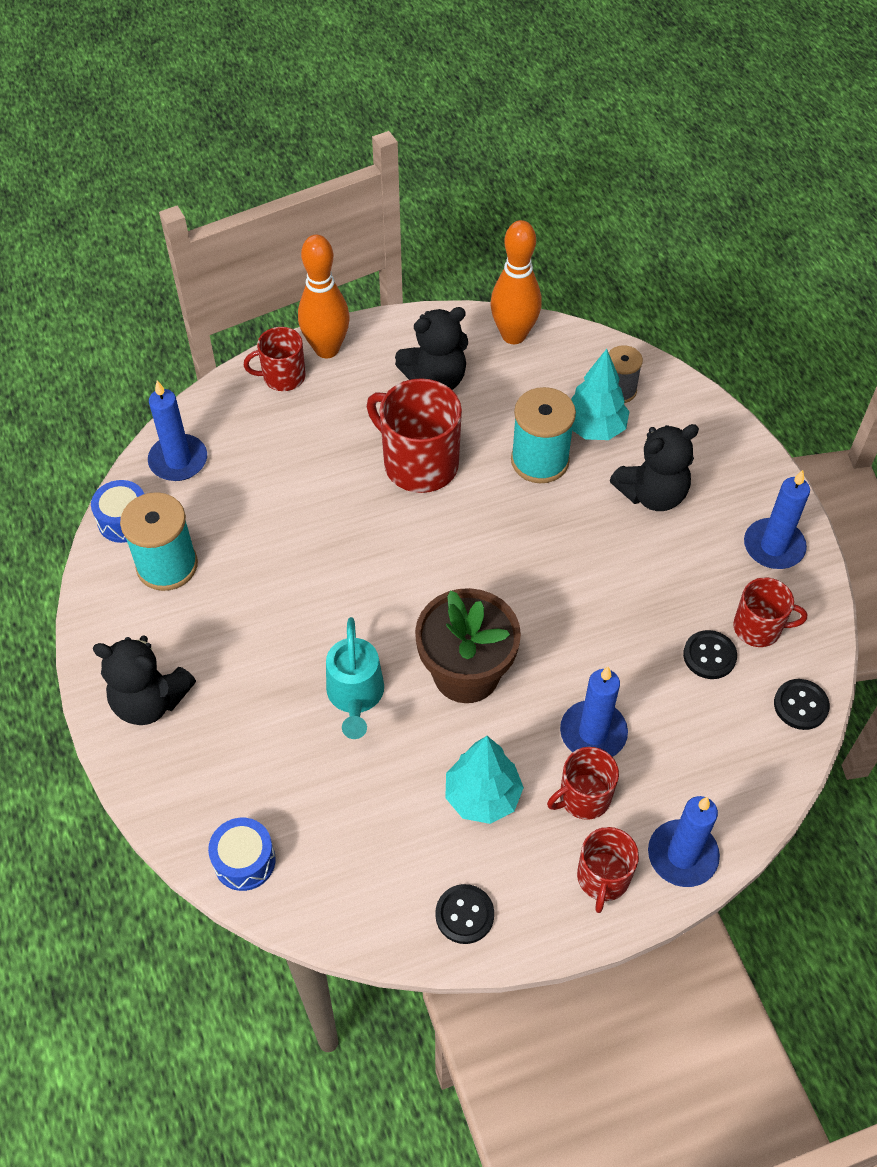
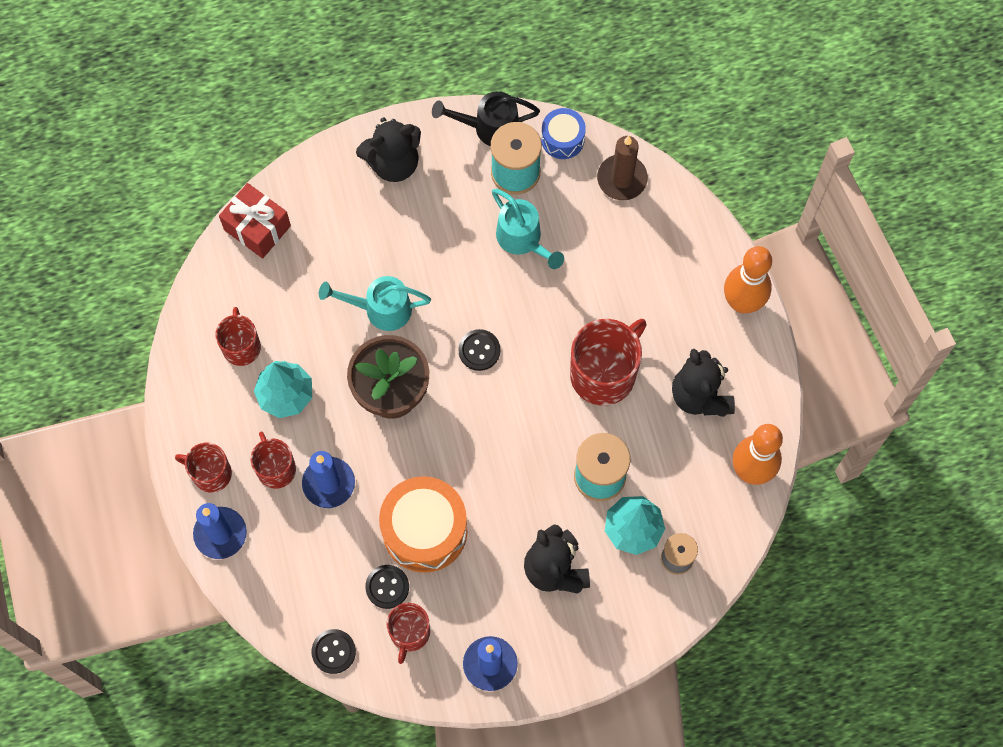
camera: 95 degrees right, 15 degrees up
(104, 597) = (489, 127): none -> black watering can
(150, 701) = (393, 162): black teddy bear -> black teddy bear turned 135 degrees counterclockwise
(178, 460) = (622, 179): blue candle -> brown candle
(244, 861) = (257, 228): blue drum -> red gift
(256, 551) = (523, 239): none -> turquoise watering can
(282, 377) = (711, 264): red mug -> red mug (241, 346)
(464, 915) = (197, 373): black button -> black button (479, 350)
(633, 623) = (424, 530): none -> orange drum

